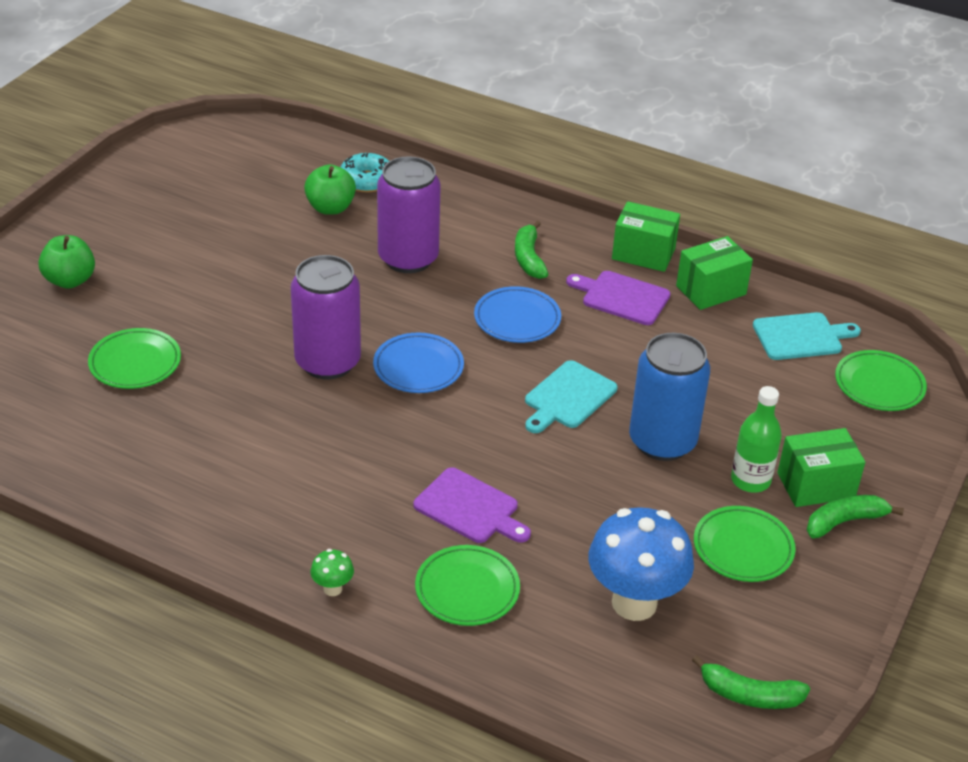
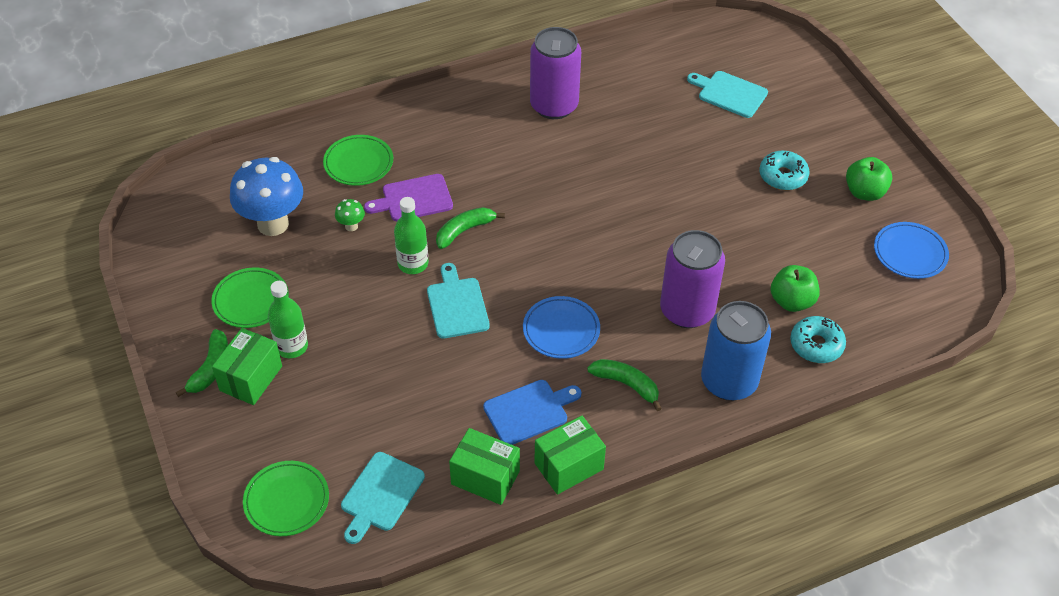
camera: 130 degrees right, 10 degrees up
(54, 349) = (729, 93): none -> turquoise cutting board
(70, 280) = (802, 127): green apple -> green apple (864, 192)
(135, 363) = (684, 121): green plate -> none
(163, 267) = (783, 176): none -> turquoise donut
(328, 362) = (605, 206): purple can -> purple can (554, 106)
(332, 589) = (416, 114): green mushroom -> green mushroom (351, 226)
(418, 367) = (559, 247): blue plate -> blue plate (910, 253)
(556, 456) = (413, 264): none -> green bottle
(622, 297) = (529, 411): purple cutting board -> blue cutting board
(662, 442) = (369, 326): blue can -> blue can (729, 381)
(711, 290) = (485, 478): green box -> green box turned 75 degrees counterclockwise
(750, 695) = (168, 229): green banana -> green banana (464, 231)

